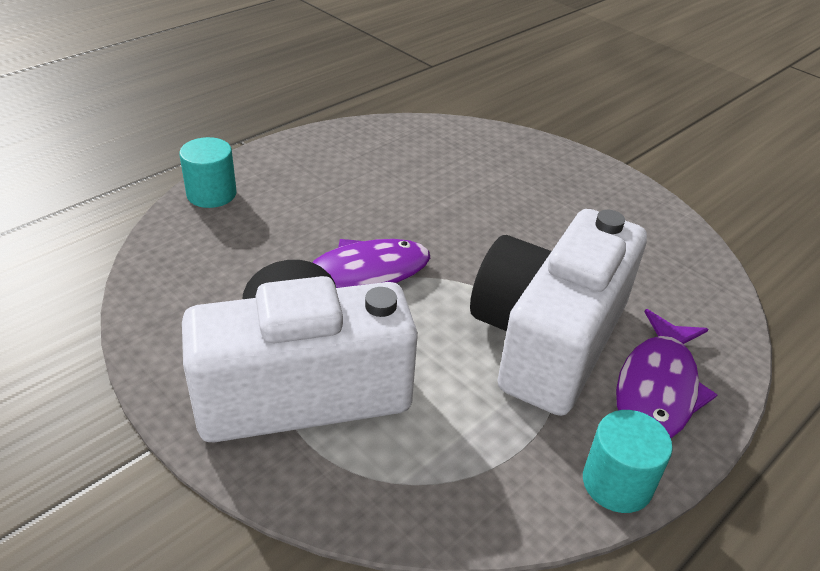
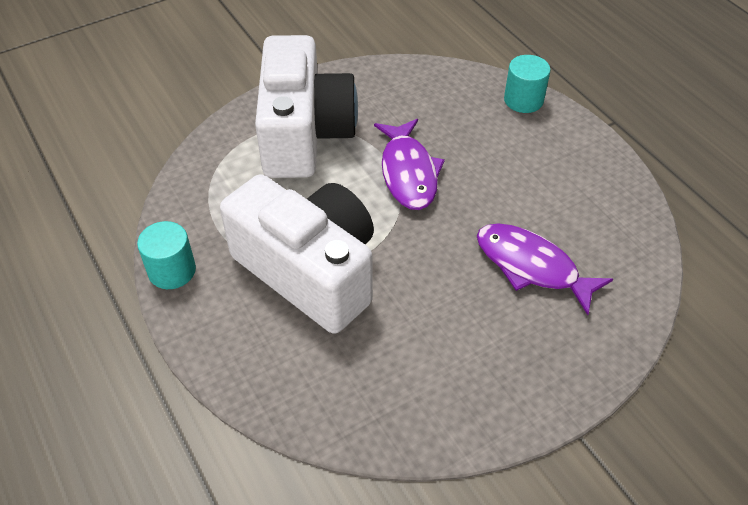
camera: 105 degrees right, 10 degrees up
(657, 388) = (238, 326): purple fish -> purple fish (532, 267)

